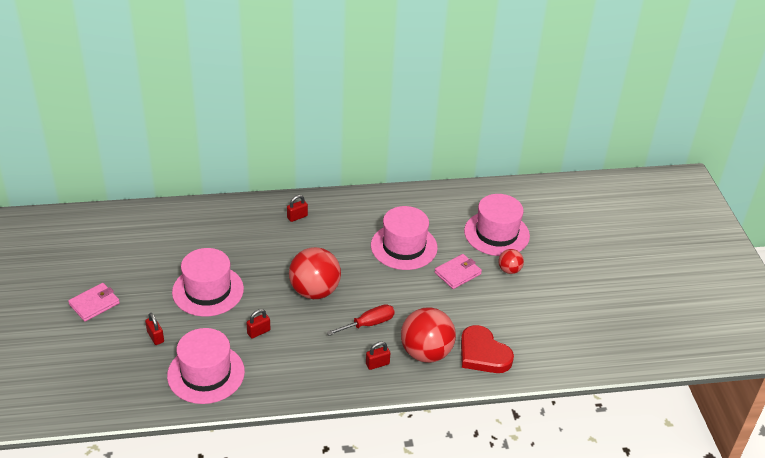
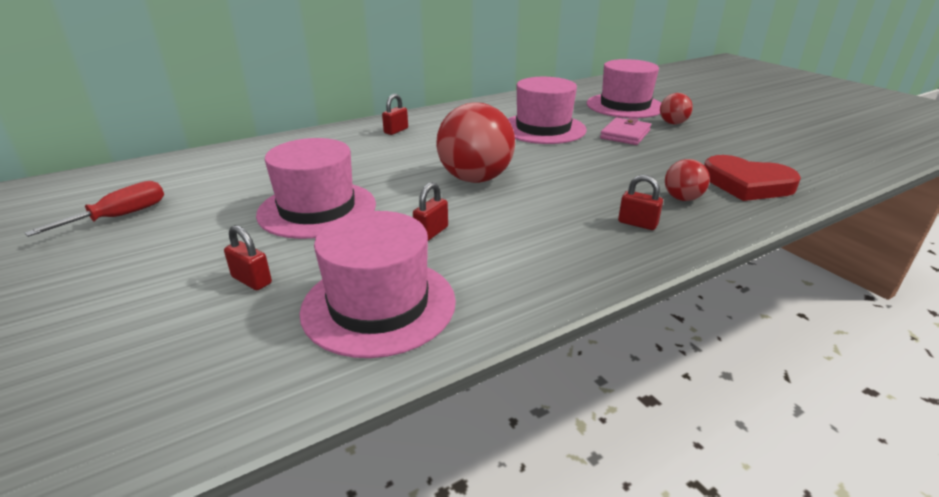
camera: 20 degrees left, 10 degrees down
(94, 304) = (111, 266): pink wallet -> none
(368, 324) = (578, 191): red screwdriver -> red screwdriver (120, 216)
(377, 364) = (637, 223): red padlock -> red padlock turned 75 degrees clockwise
(426, 353) = (682, 198): red ball -> red ball, size x0.50

